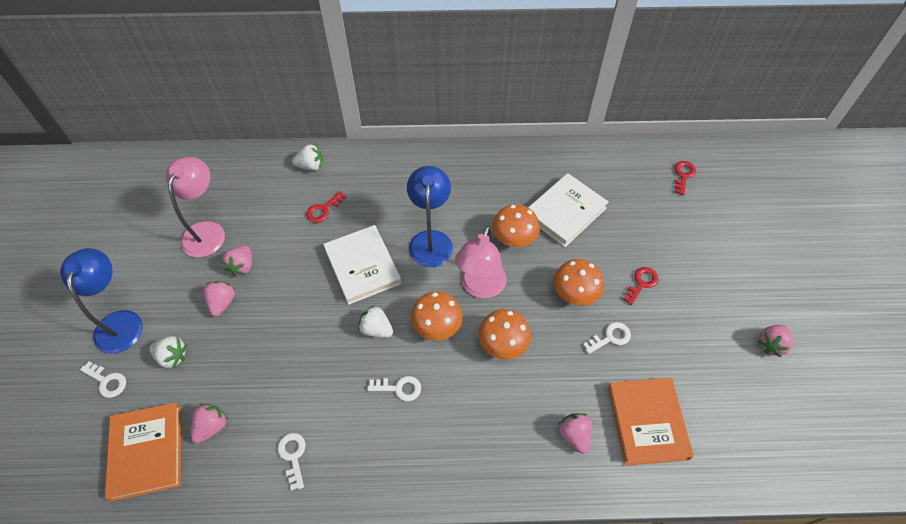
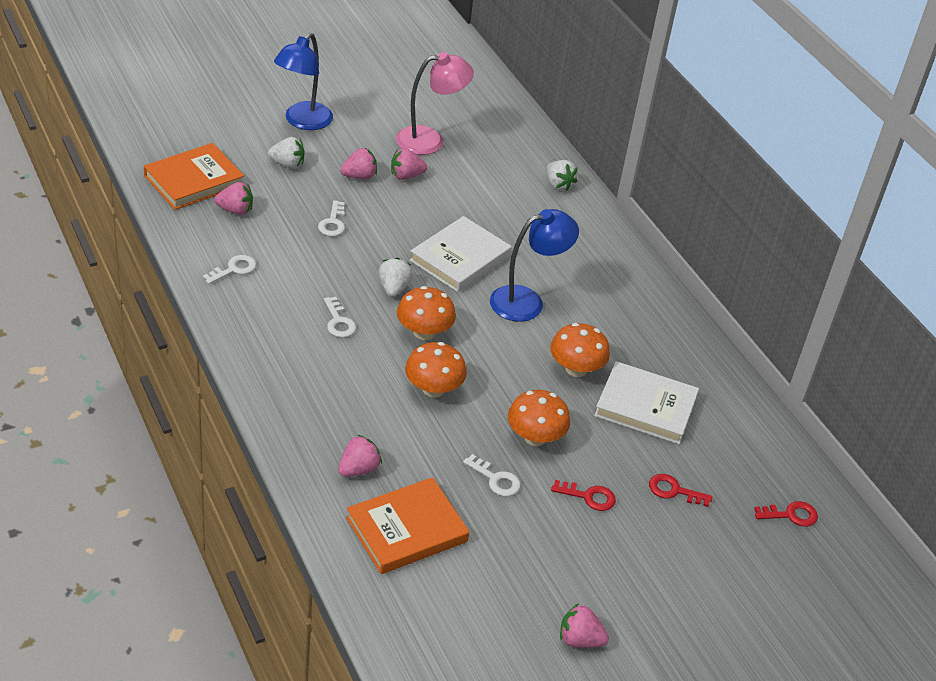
camera: 60 degrees right, 15 degrees down
(107, 381) = (244, 135): white key -> white key (333, 223)
(120, 322) = (303, 122): blue lamp -> blue lamp turned 150 degrees clockwise
(172, 357) = (287, 164): white strawberry -> white strawberry turned 75 degrees counterclockwise
(323, 210) = (509, 210): red key -> red key (674, 491)
(480, 287) = (492, 355): pink lamp -> none

